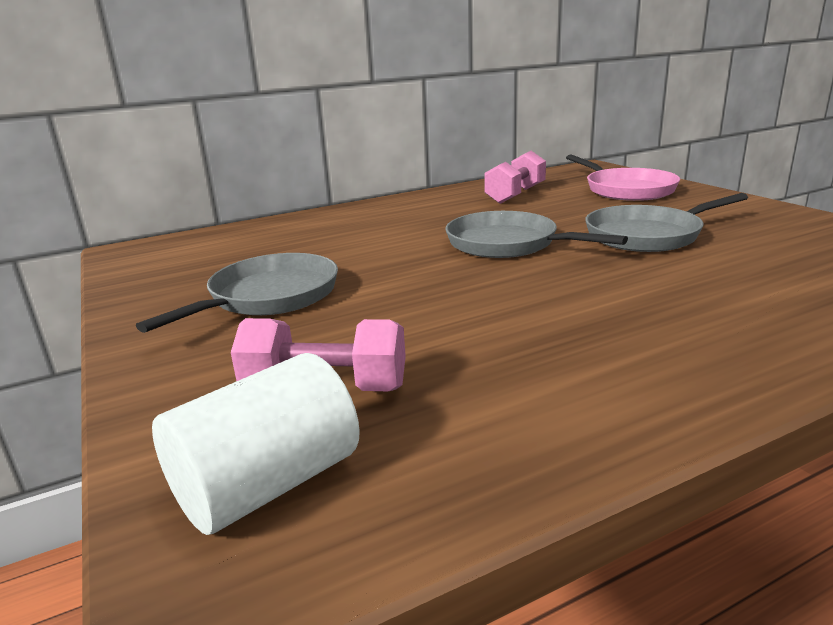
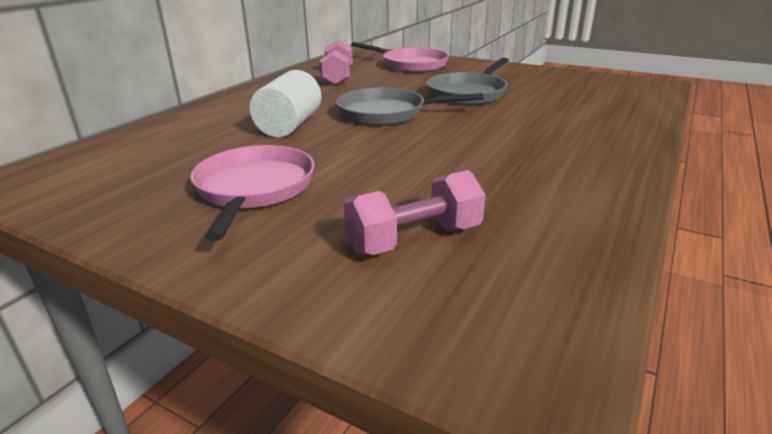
camera: 35 degrees left, 5 degrees up
(268, 484) = (478, 310): white cylinder -> white cylinder (289, 126)
(269, 297) = (254, 189): grey pan -> pink pan

